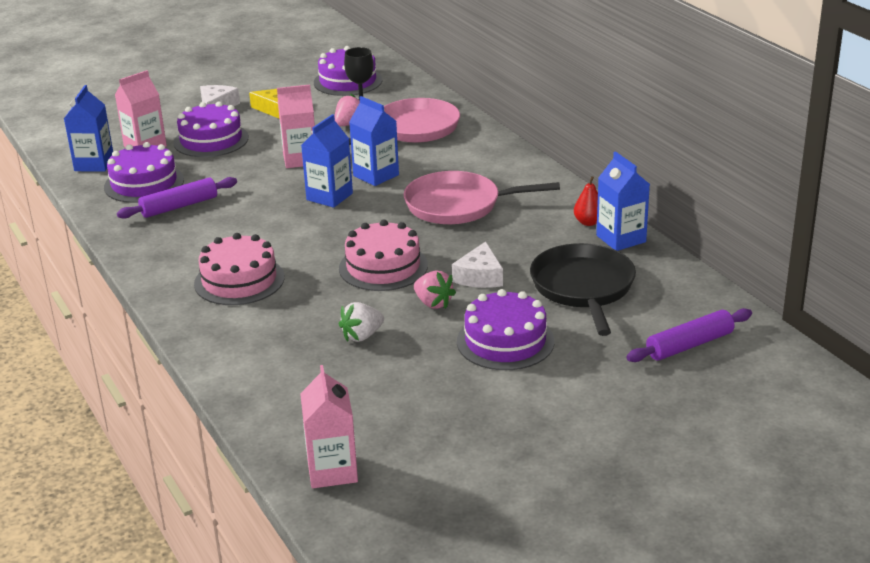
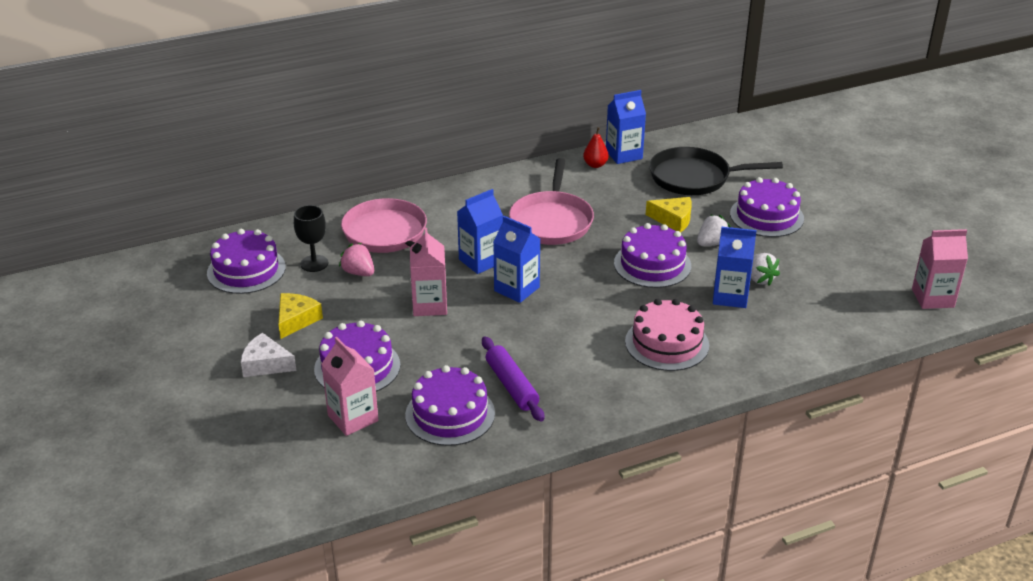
camera: 85 degrees left, 5 degrees up
(94, 164) = (385, 458): blue carton -> blue carton (730, 296)
(383, 267) = (652, 264): pink cake -> purple cake
(433, 303) = (712, 243): pink strawberry -> white strawberry
(479, 276) = (673, 220): white cheese -> yellow cheese
(689, 345) = (770, 147): purple rolling pin -> none

